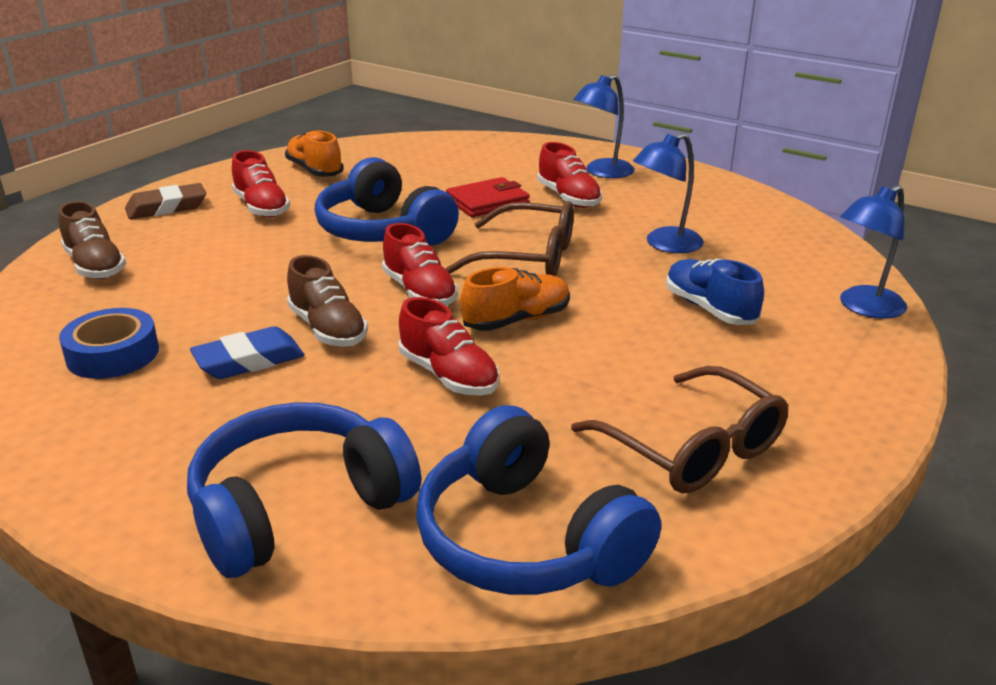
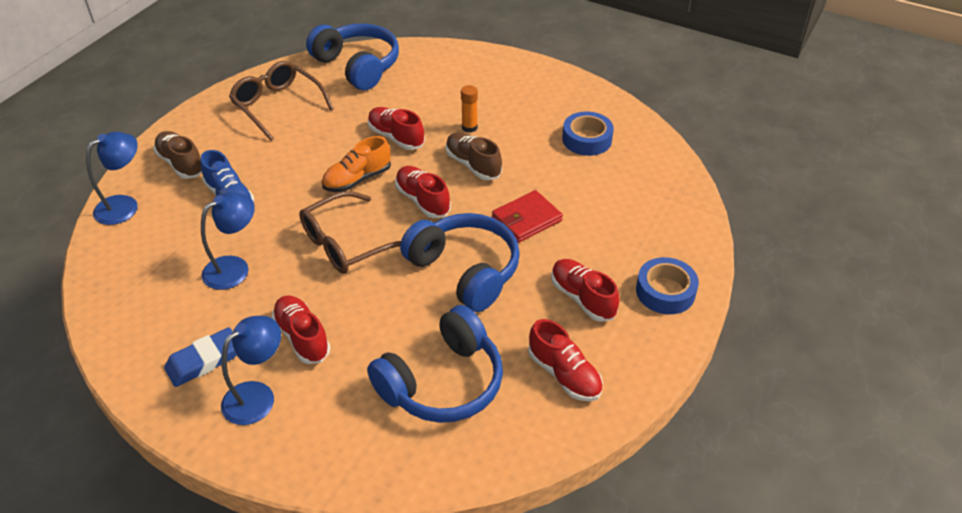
camera: 175 degrees right, 15 degrees up
(95, 266) = (660, 211): brown shoe -> brown shoe (181, 163)
(167, 208) = (665, 291): brown eraser -> blue tape
(249, 360) = (508, 140): blue eraser -> blue eraser (204, 361)
(298, 508) = (451, 72): blue headphones -> blue headphones (442, 382)
(309, 384) = (469, 127): none -> orange glue stick
(314, 170) = (564, 374): orange shoe -> red shoe
(487, 202) = (379, 324): red wallet -> red wallet (526, 219)
(528, 257) = (346, 243): brown glasses -> brown glasses turned 45 degrees counterclockwise

